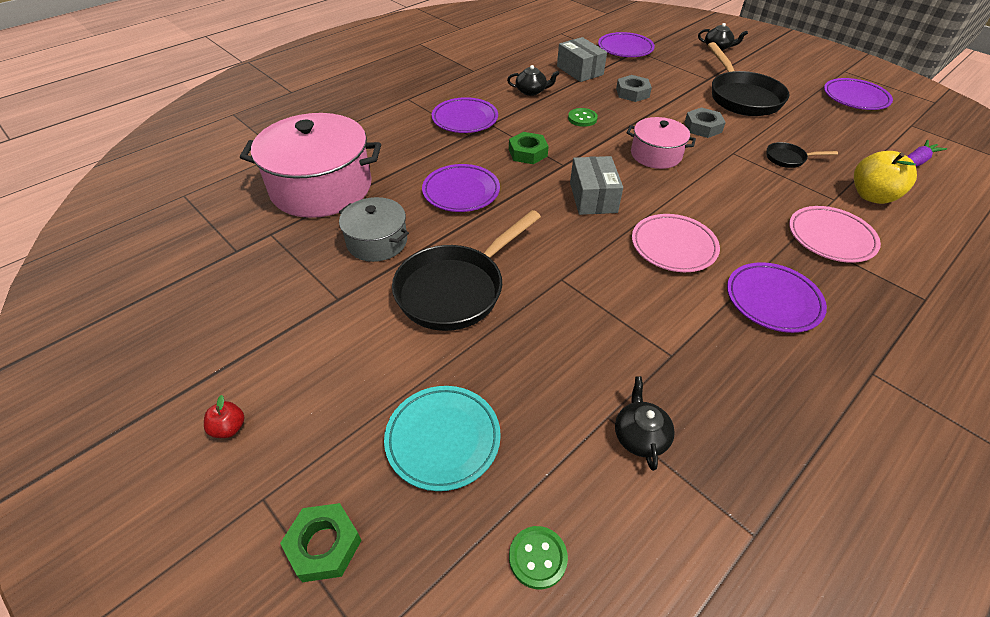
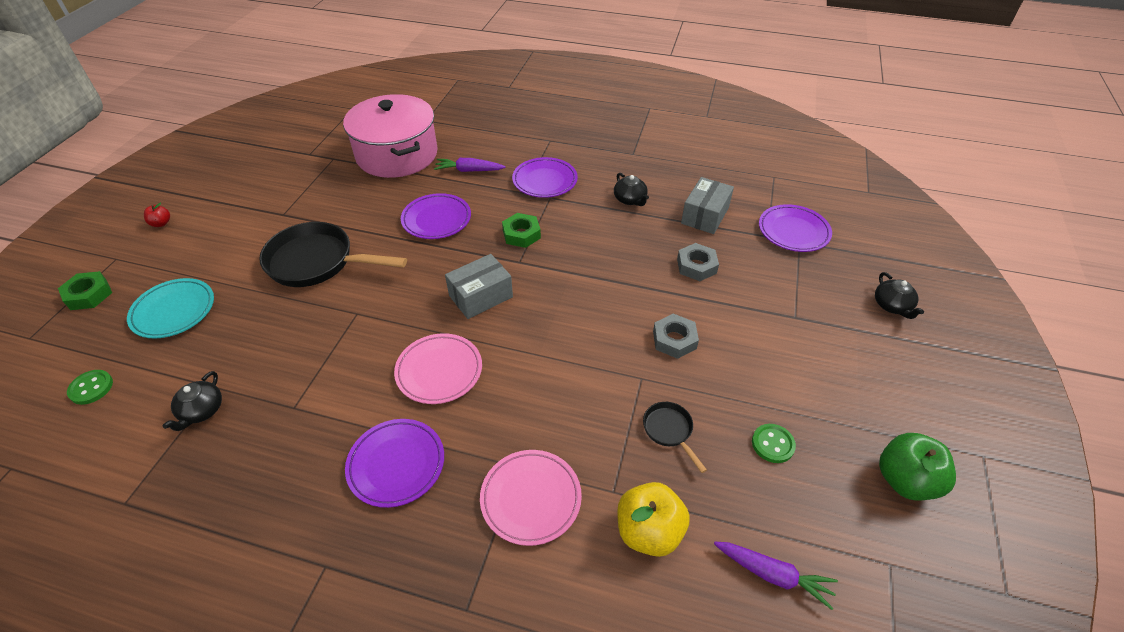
camera: 60 degrees right, 0 degrees up
(377, 242) = (350, 205): grey pot -> none
(403, 152) = (469, 170): none -> purple carrot
(582, 118) = (610, 247): green button -> green button (772, 444)
(640, 436) = (201, 411): black teapot -> black teapot turned 135 degrees clockwise
(656, 155) = (586, 318): pink pot -> none
(742, 97) = (780, 358): black pan -> none
(855, 98) = (905, 480): purple plate -> green apple

